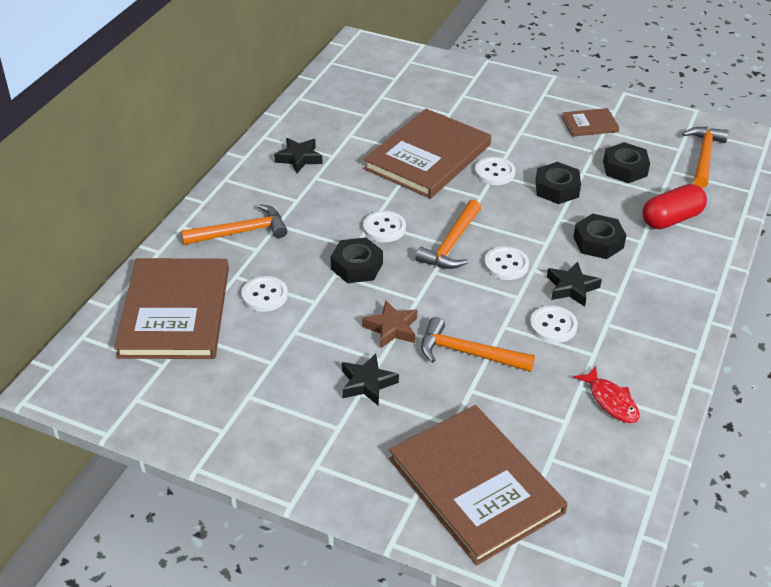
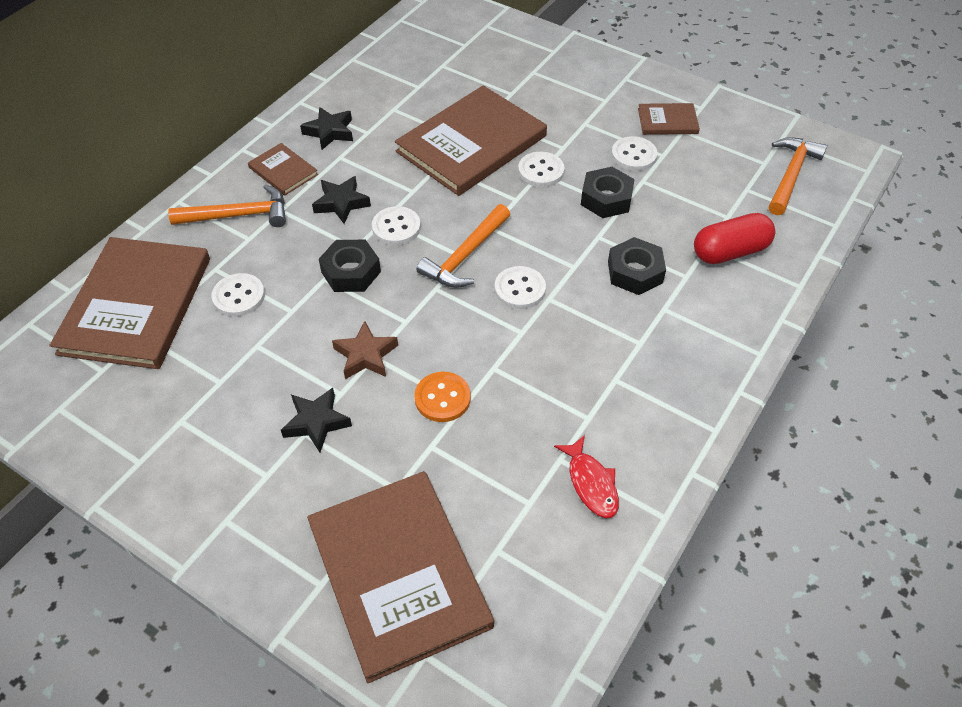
camera: 10 degrees right, 10 degrees up
(268, 193) = (283, 171): none -> brown book
(468, 353) = (442, 398): orange hammer -> orange button
(553, 326) = (551, 374): white button -> white button (633, 155)
(571, 288) = (587, 328): black star -> black star (341, 203)
(625, 168) = (693, 181): black nut -> none

